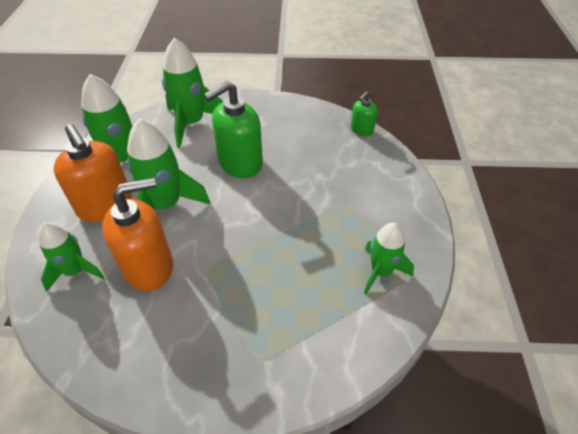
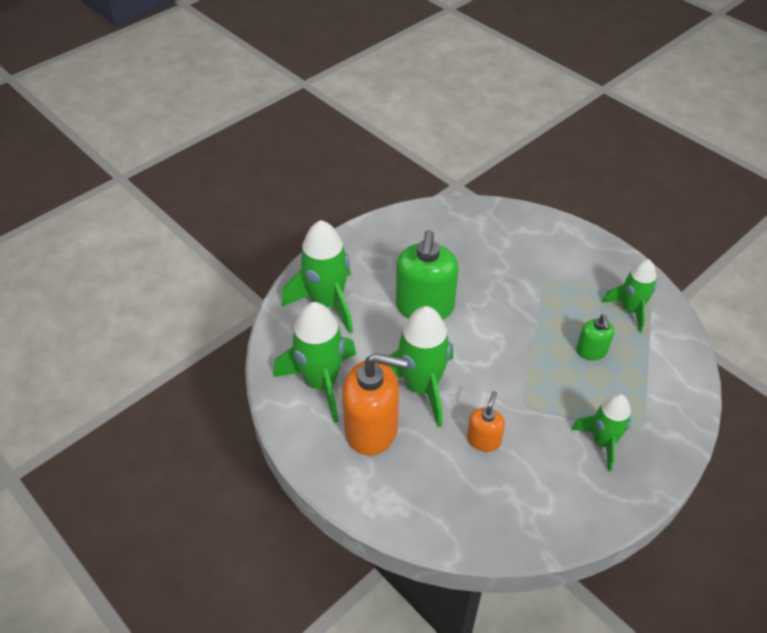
camera: 45 degrees left, 0 degrees up
(75, 271) = (435, 493): green rocket -> green rocket (603, 442)
(149, 267) = (484, 440): orange soap dispenser -> orange soap dispenser, size x0.52
(361, 130) = (475, 208): green soap dispenser -> green soap dispenser (591, 351)

